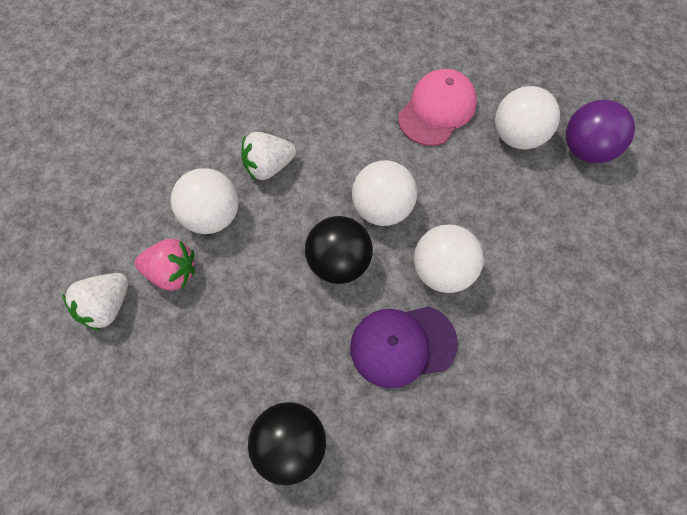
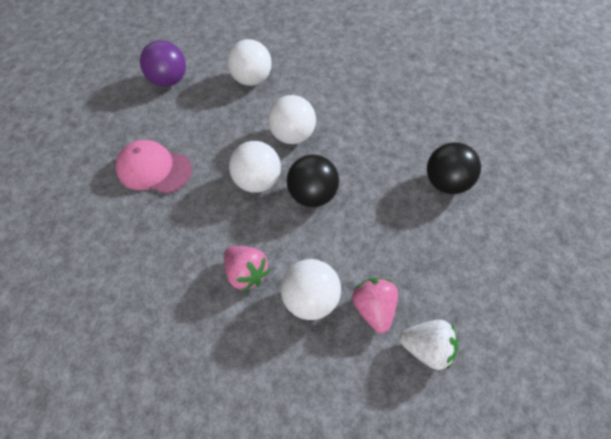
camera: 110 degrees left, 10 degrees down
(269, 166) = (246, 273): white strawberry -> pink strawberry
(402, 345) = (354, 143): purple cap -> none
(517, 135) = (167, 117): white ball -> white ball (251, 79)

